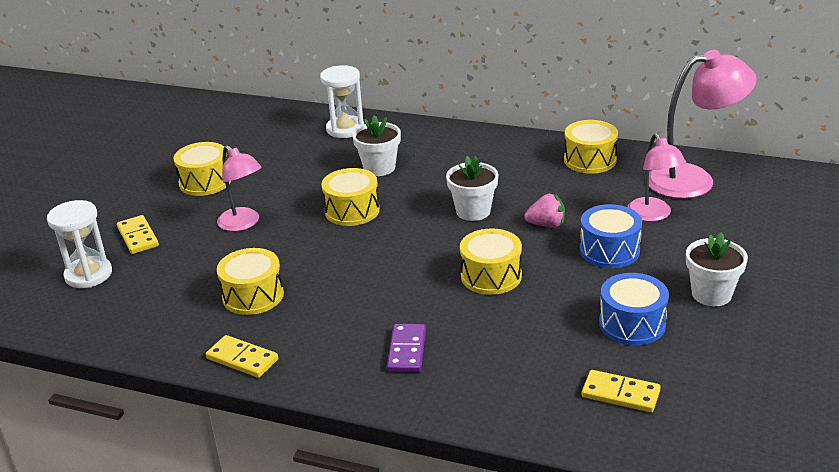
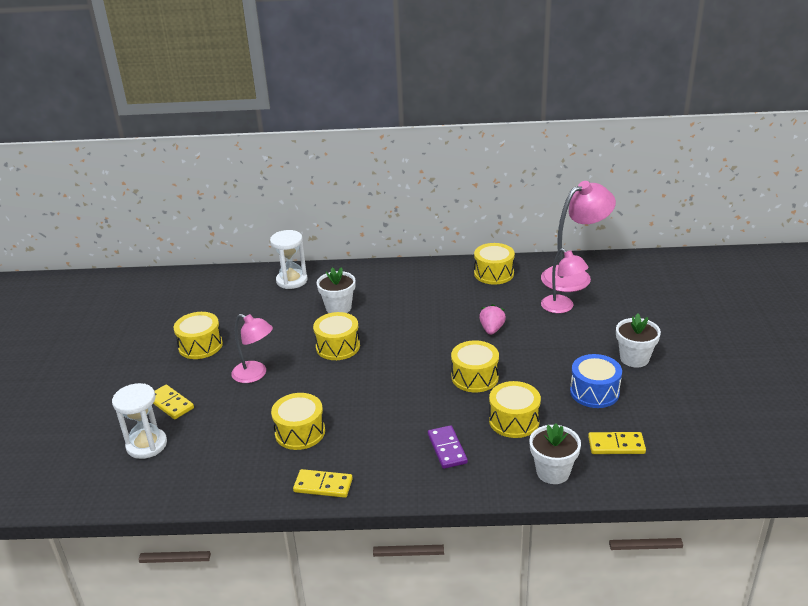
camera: 20 degrees left, 0 degrees up
(473, 211) = (432, 329): white flower pot -> white flower pot (553, 472)
(508, 336) = (514, 420): none -> yellow drum
(546, 225) = (491, 329): pink strawberry -> pink strawberry turned 60 degrees counterclockwise
(609, 250) = (547, 340): blue drum -> none

